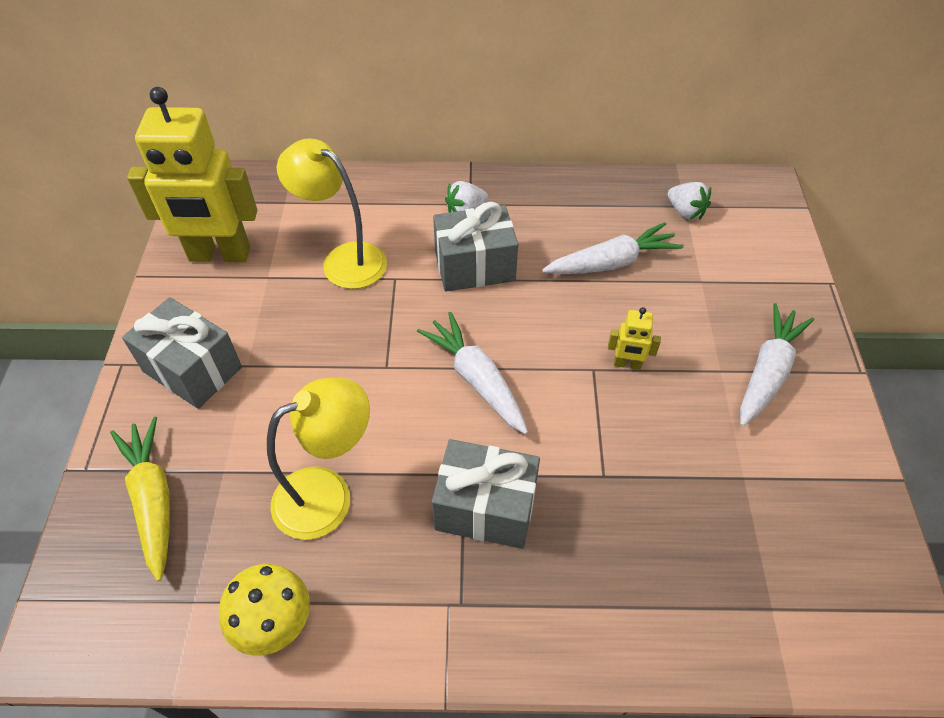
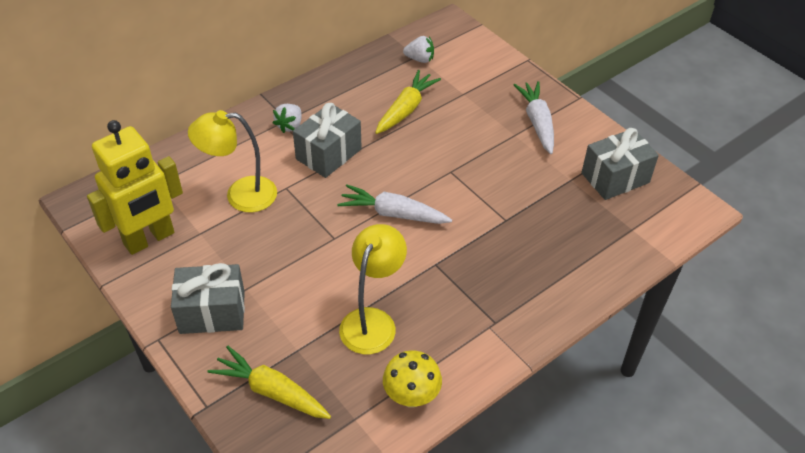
camera: 40 degrees left, 5 degrees down
(485, 508) = (463, 272): grey gift -> grey gift (615, 178)
(612, 262) = (406, 109): white carrot -> yellow carrot
(627, 364) = (465, 158): yellow robot -> none

